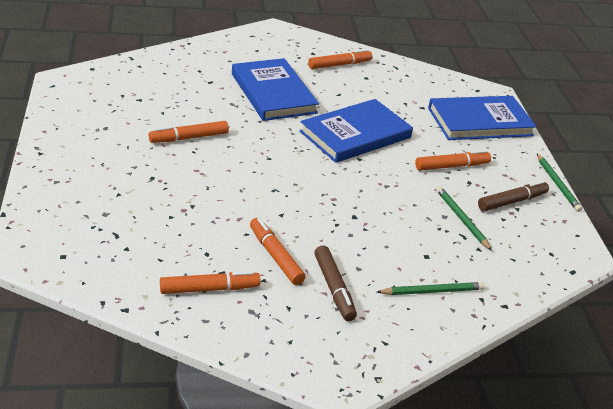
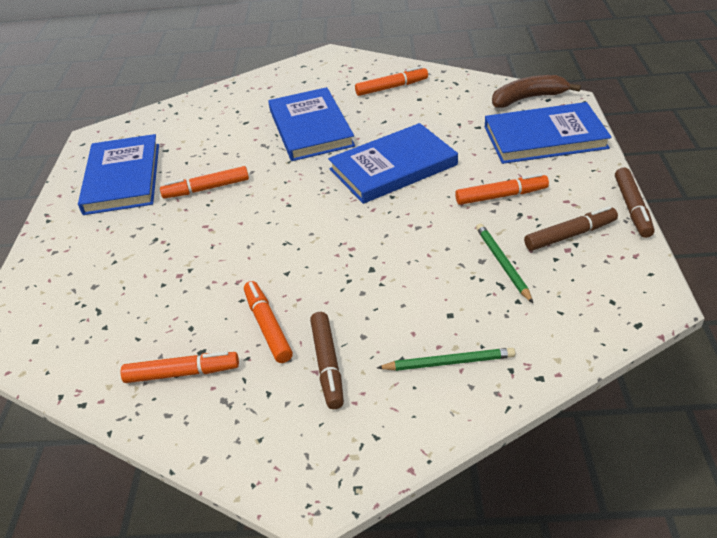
camera: 15 degrees right, 5 degrees up
(104, 121) = (123, 178): none -> blue book
(461, 87) = (528, 98): none -> brown banana
(557, 184) = (632, 208): green pencil -> brown marker

